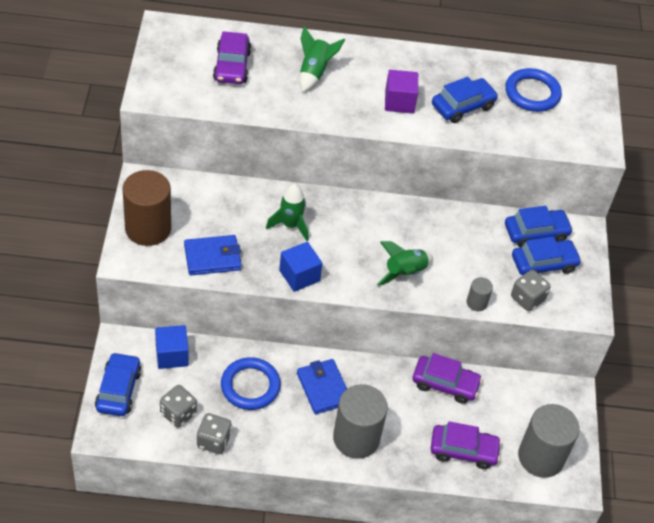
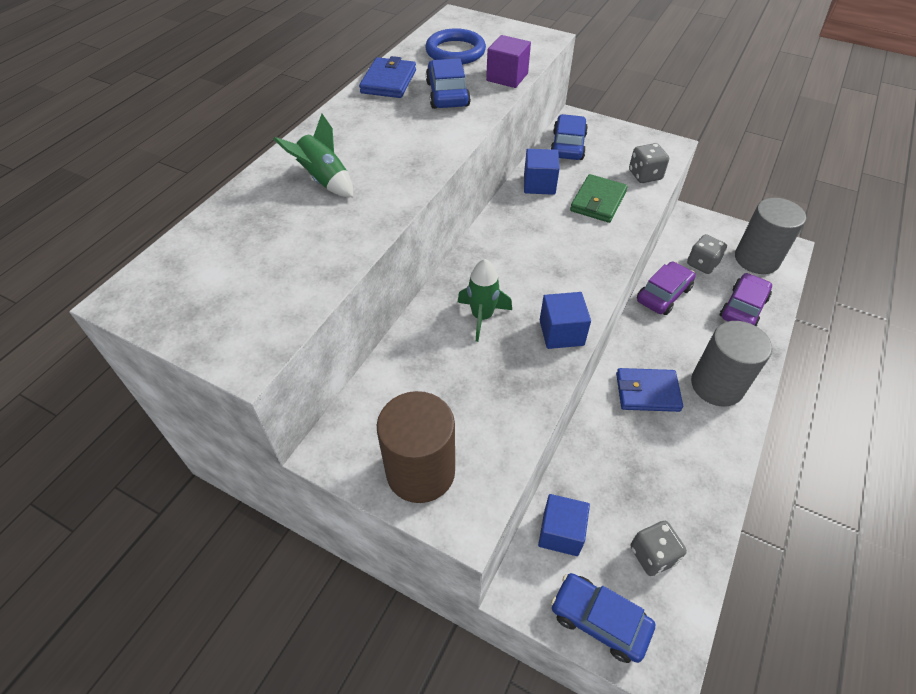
camera: 60 degrees left, 0 degrees up
(212, 257) = (501, 411): blue wallet -> blue wallet (388, 81)
(213, 441) = (700, 527): grey dice -> grey dice (702, 264)
(232, 66) = (258, 249): purple car -> none
(250, 386) = (628, 460): blue ring -> none
(399, 102) = (414, 132): purple cube -> purple cube (507, 77)
(404, 273) = (586, 245): green rocket -> none
(465, 224) = (539, 184): none -> blue cube
(467, 270) = (598, 201): none -> green wallet
(476, 303) = (641, 208): grey cylinder -> none
(544, 264) = (606, 153): blue car -> none

